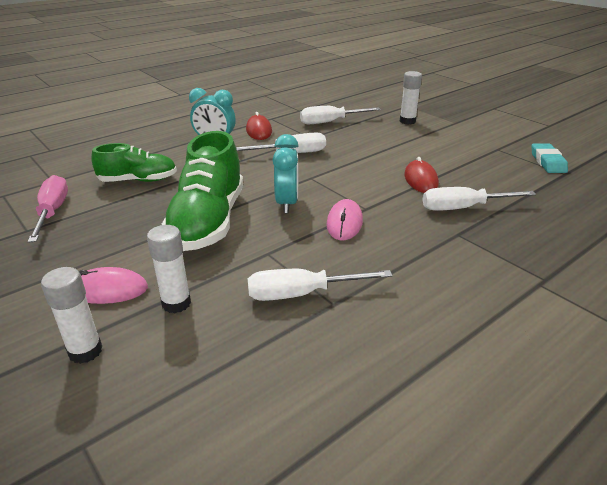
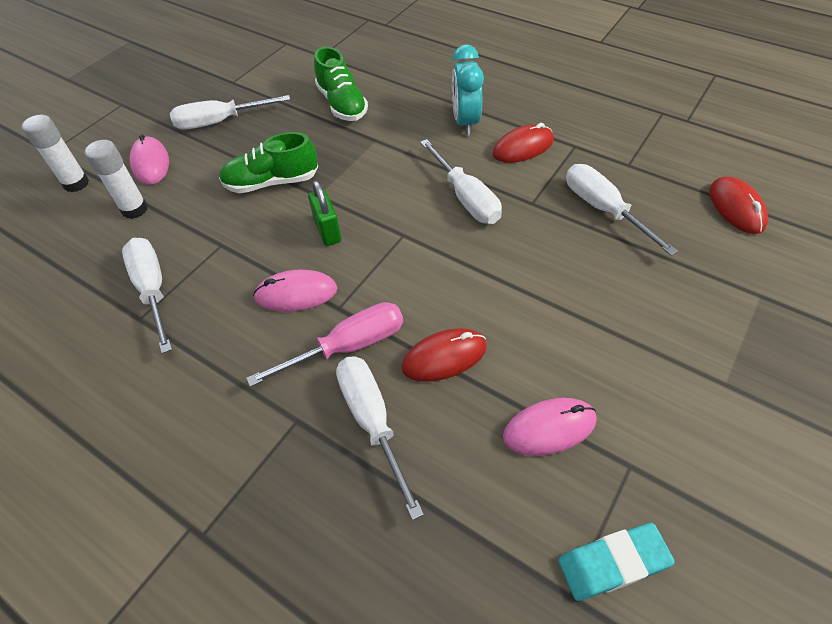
camera: 75 degrees right, 20 degrees up
(52, 212) = (265, 81): pink screwdriver -> pink screwdriver (348, 346)
(87, 242) = (219, 122): none -> white screwdriver
(208, 221) = (272, 182): green shoe -> green shoe, size x0.61
(287, 203) = (328, 231): turquoise clock -> green padlock
(349, 97) = (736, 208): none -> red mouse
(407, 121) = (677, 307): white glue stick -> none
(474, 161) = (549, 428): none -> pink mouse

